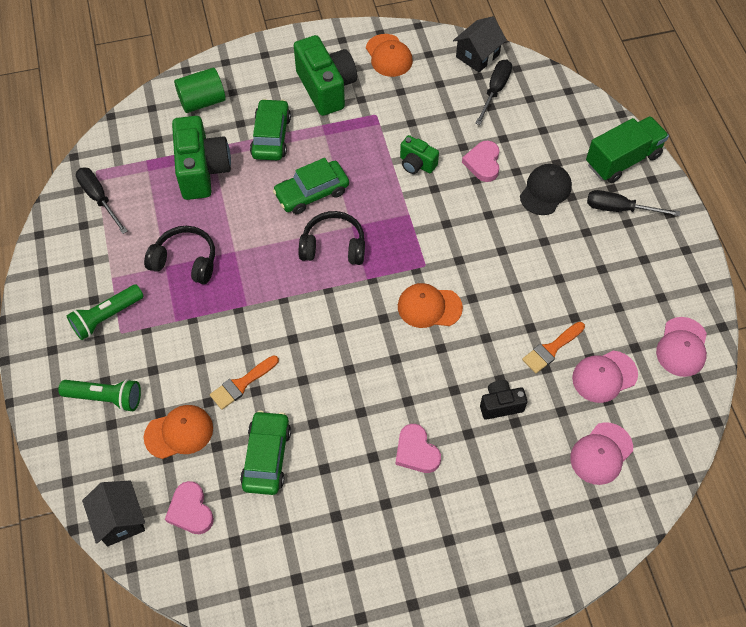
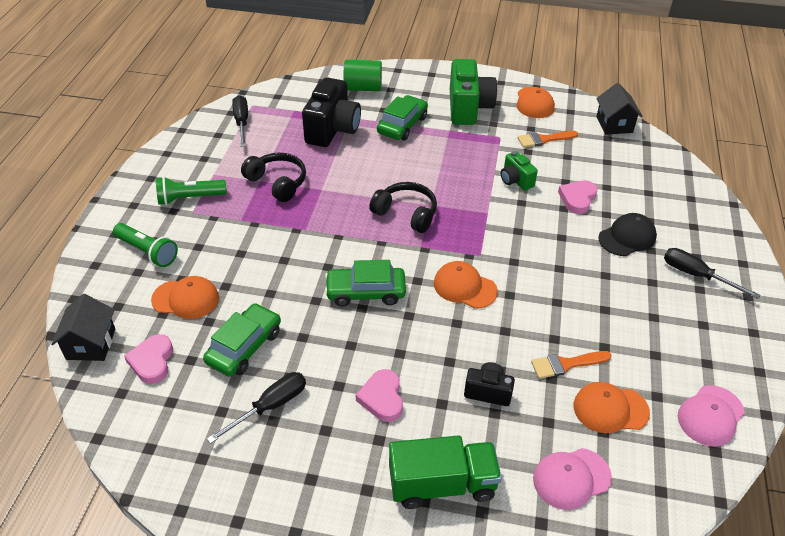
camera: 25 degrees right, 15 degrees down
(202, 170) = (332, 130): green camera -> black camera
(242, 384) = (262, 283): orange brush -> orange brush (544, 139)
(312, 193) = (411, 171): green car -> green car (365, 292)
(477, 56) = (614, 124): black house -> black house turned 75 degrees counterclockwise
(495, 90) = (617, 152): black screwdriver -> black screwdriver (270, 406)
(604, 376) = (610, 409): pink cap -> orange cap
(622, 160) = (718, 239): green truck -> green truck (442, 484)

